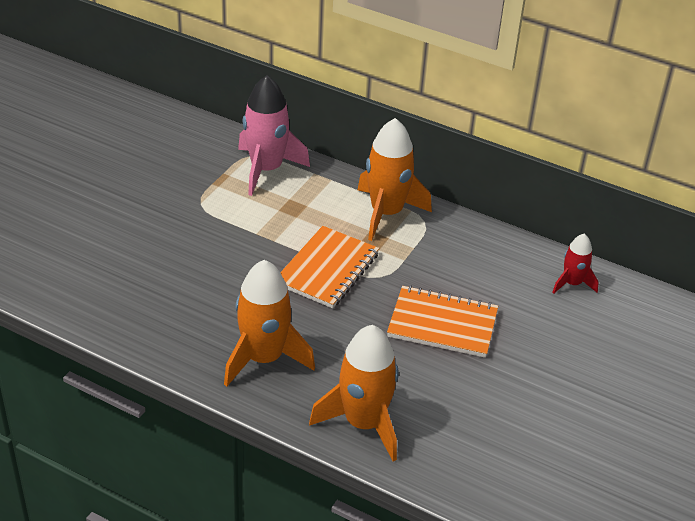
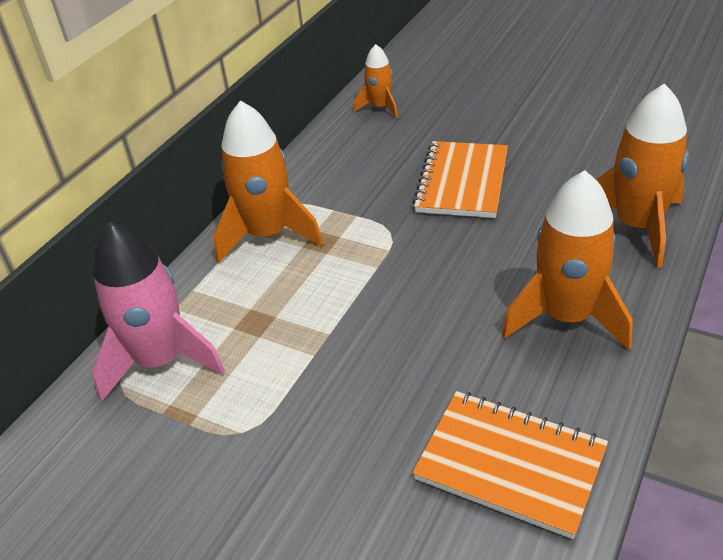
camera: 85 degrees left, 0 degrees up
(327, 269) = (383, 276): orange notebook -> orange notebook (510, 464)
(572, 283) = (380, 107): red rocket -> orange rocket

